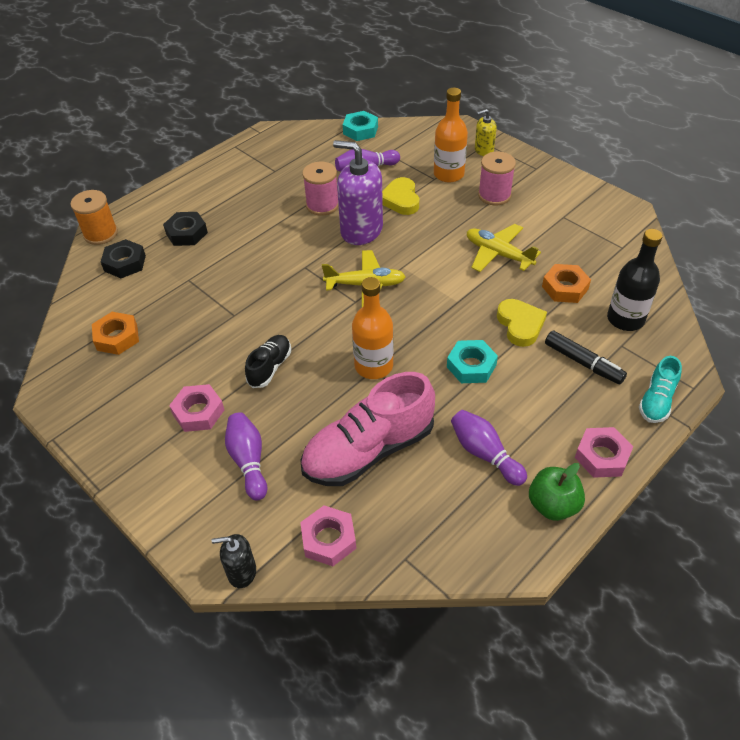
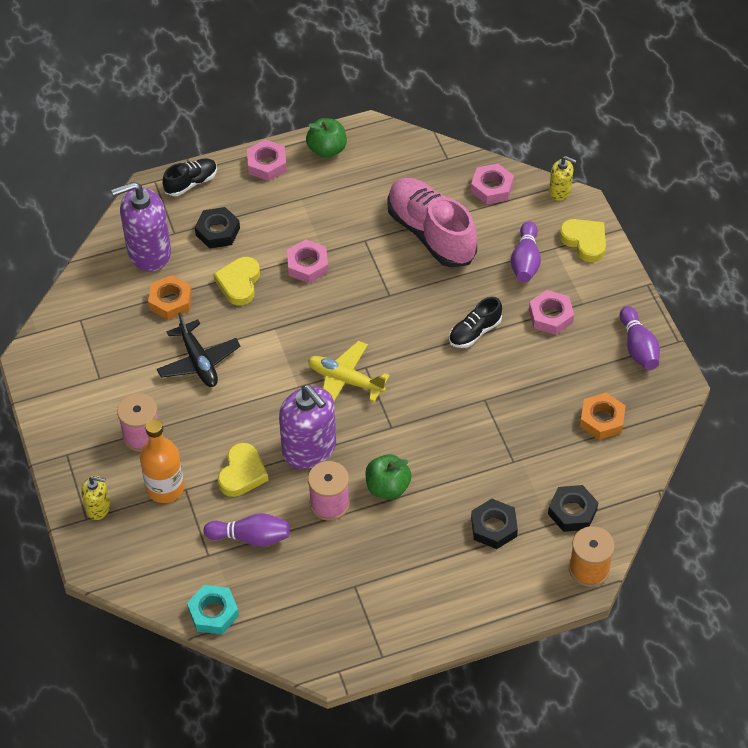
camera: 155 degrees left, 5 degrees up
(188, 514) = (584, 241): none -> yellow heart
(241, 572) = (560, 191): black soap dispenser -> yellow soap dispenser
(284, 229) = (387, 487): none -> green apple
(368, 450) = (431, 233): pink shoe -> pink shoe turned 120 degrees counterclockwise
(373, 366) = (387, 297): orange bottle -> none
(471, 366) = (307, 265): turquoise nut -> pink nut
(484, 454) = (347, 198): purple bowling pin -> purple bowling pin (638, 347)
(498, 254) = (198, 361): yellow plane -> black plane
(583, 363) = (217, 231): black marker -> black nut
(625, 319) = (149, 252): black bottle -> purple soap dispenser
(656, 401) = (191, 183): turquoise shoe -> black shoe

